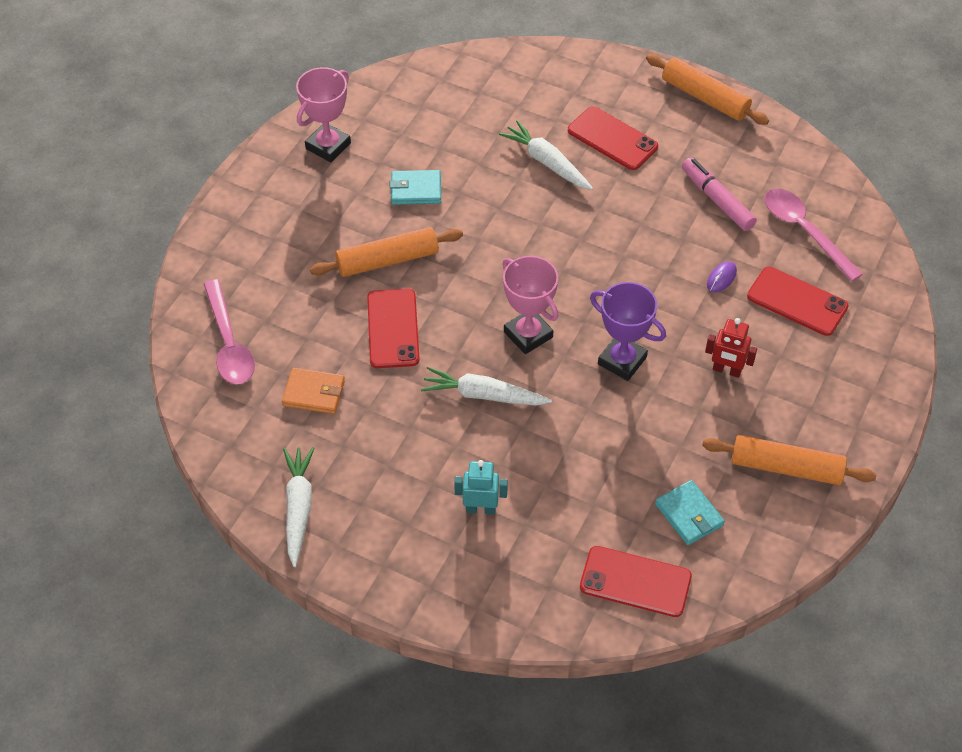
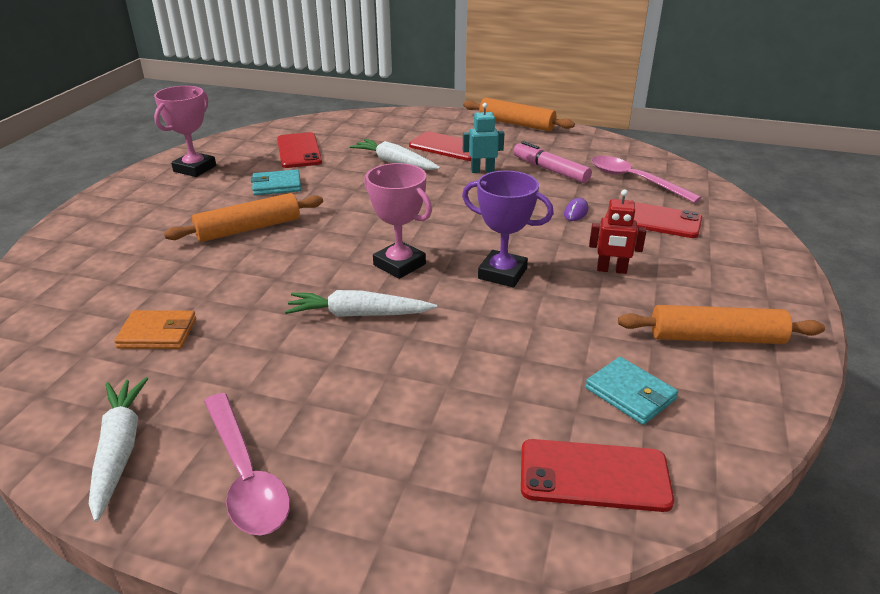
camera: 10 degrees left, 20 degrees down
(229, 343) = (63, 302): pink spoon -> pink spoon (245, 475)
(393, 328) = (254, 274): red phone -> red phone (299, 151)
(480, 508) = (369, 420): turquoise robot -> turquoise robot (482, 170)

